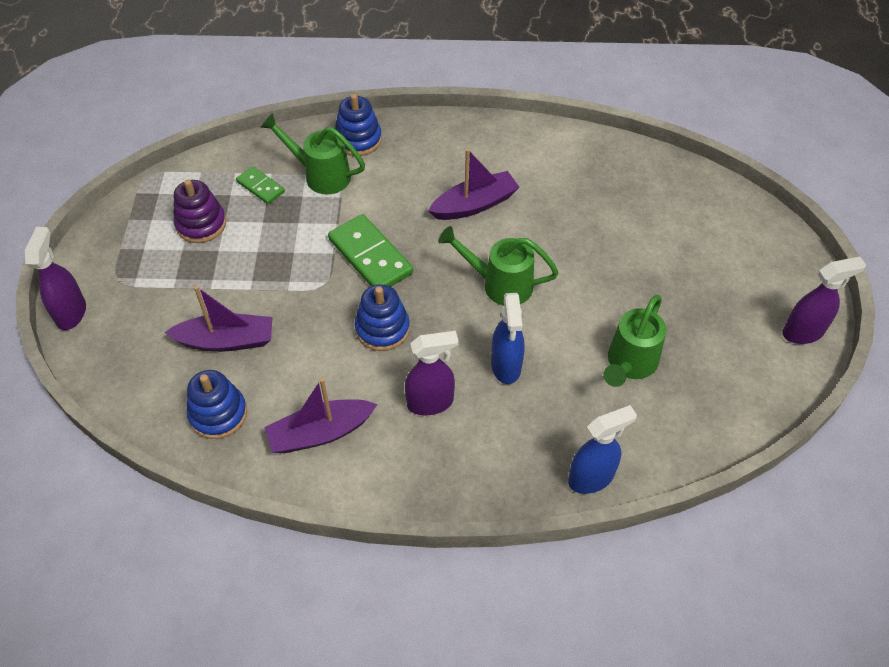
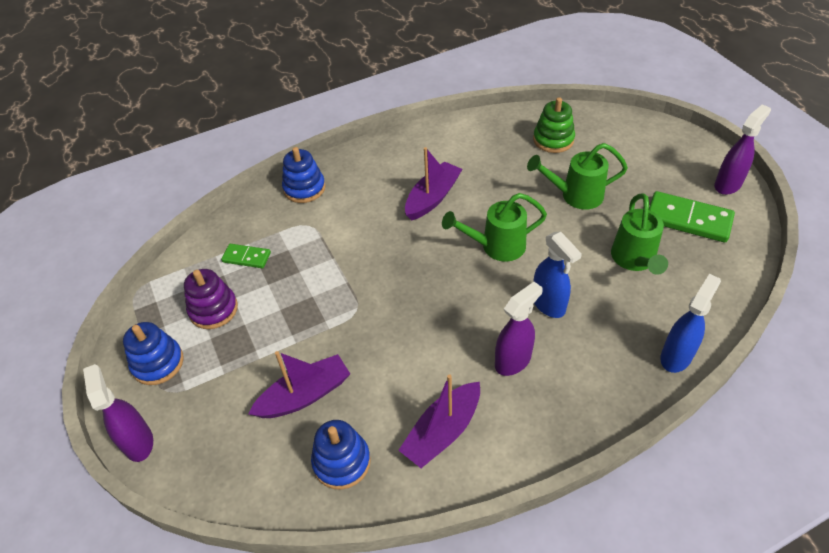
camera: 25 degrees left, 5 degrees down
(321, 175) = (293, 227): green watering can -> green watering can (576, 195)
(370, 256) = (379, 271): green domino -> green domino (688, 219)
(382, 329) = (431, 322): blue stacking toy -> blue stacking toy (158, 363)
(648, 196) = (553, 140): none -> green stacking toy

